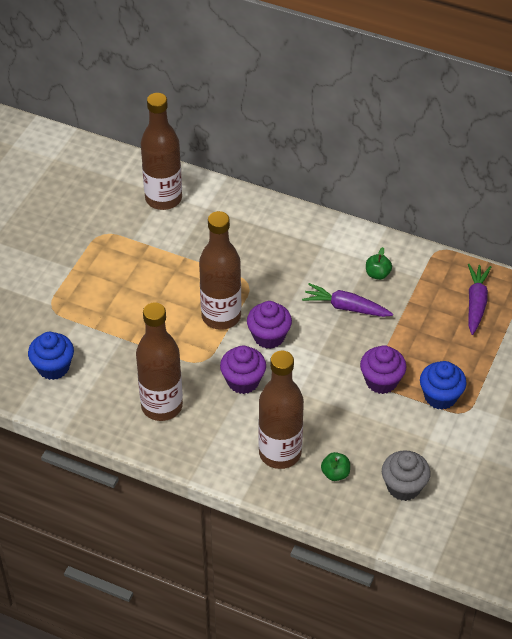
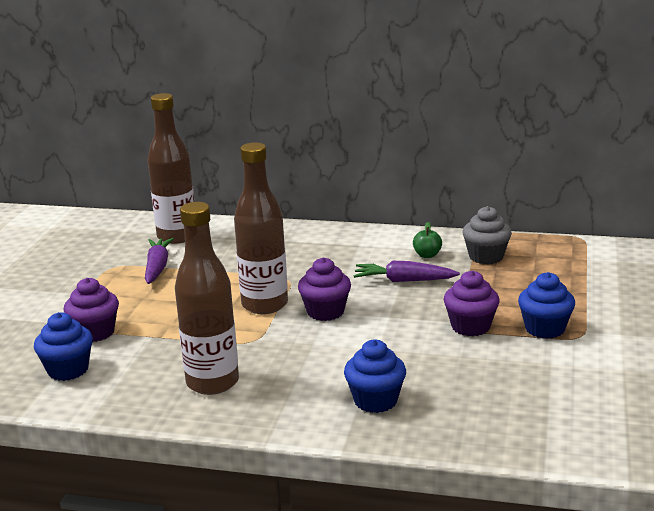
camera: 10 degrees left, 25 degrees down
(243, 381) = (307, 349): purple cupcake -> purple cupcake (95, 332)
(280, 453) = (375, 401): brown bottle -> blue cupcake
(335, 473) = (453, 408): green apple -> none
(403, 487) = (544, 407): grey cupcake -> grey cupcake (486, 257)
(476, 303) = (542, 260): purple carrot -> purple carrot (157, 267)

